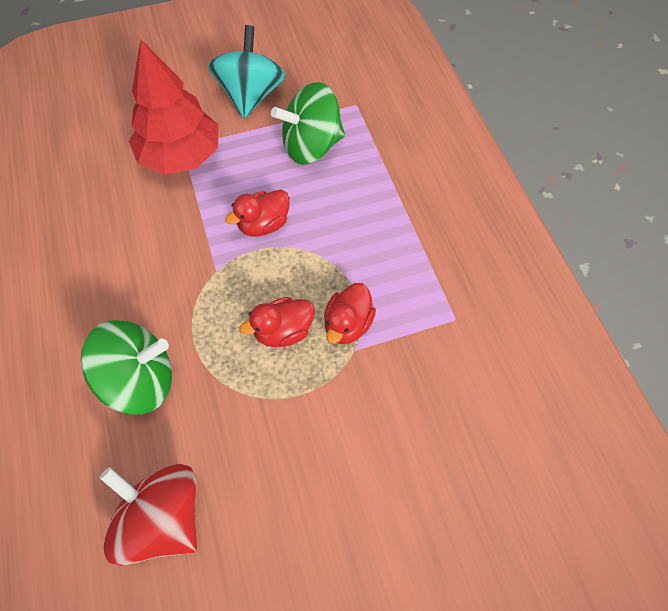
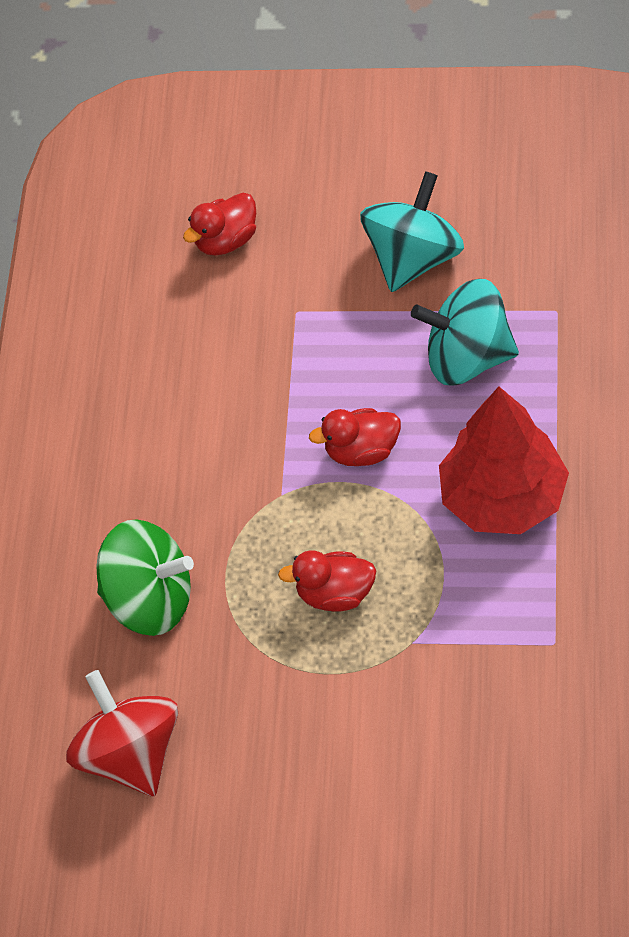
camera: 30 degrees right, 5 degrees down
(181, 156) = (289, 325): red tree -> red tree (503, 498)
(311, 146) = (467, 357): green spinning top -> turquoise spinning top
(347, 324) = (416, 609): red duck -> red duck (226, 240)

